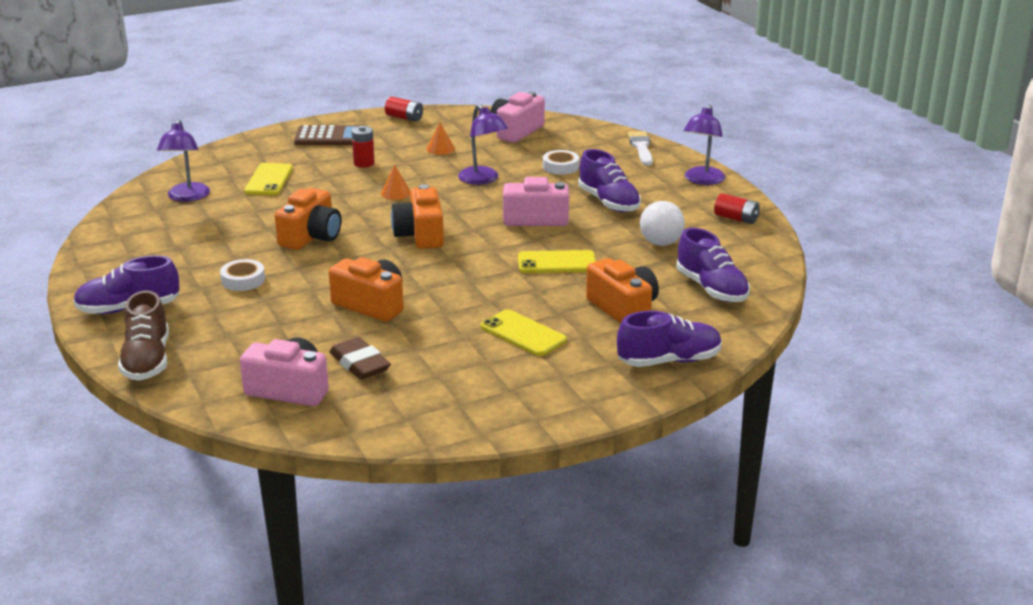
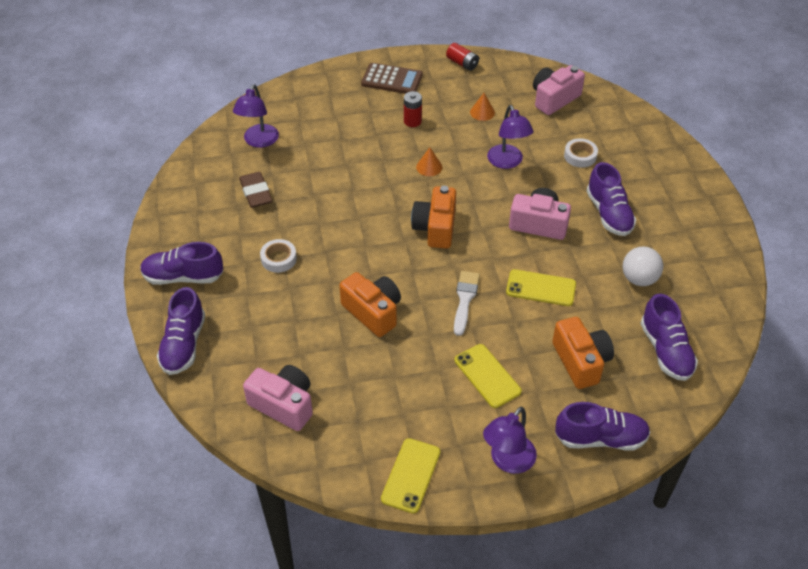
camera: 15 degrees right, 20 degrees up
(147, 360) = (184, 344): brown shoe -> purple shoe
(269, 180) = (329, 130): yellow phone -> yellow phone (411, 475)
(311, 236) = (345, 213): orange camera -> none
(360, 364) = (345, 385): brown eraser -> brown eraser (256, 193)
(641, 147) = (660, 141): white brush -> white brush (465, 299)
(702, 180) = (702, 198): purple lamp -> purple lamp (507, 461)
(736, 218) = (717, 258): red battery -> none

